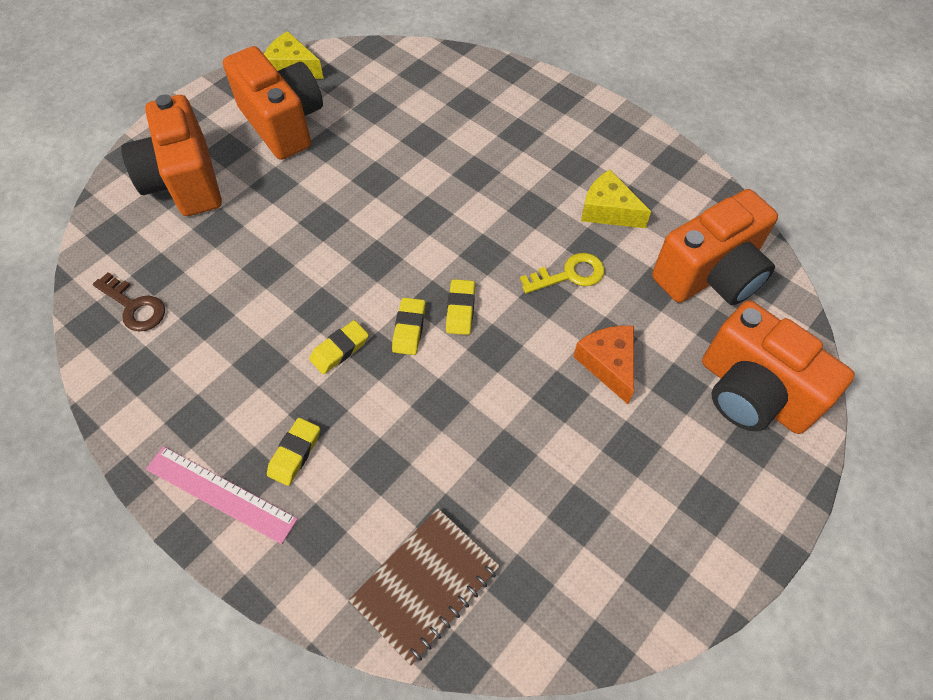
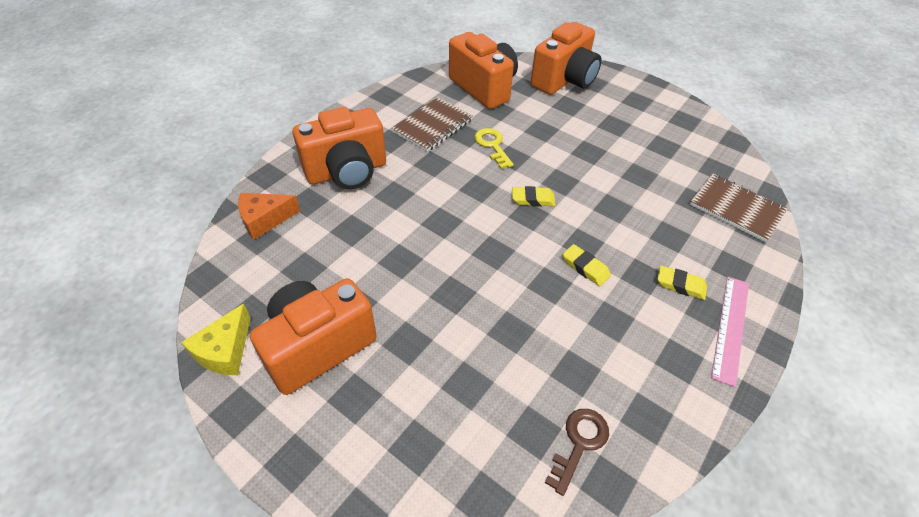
camera: 95 degrees left, 10 degrees down
(185, 181) = (403, 433): orange camera -> orange camera (347, 172)
(409, 329) = (556, 227): yellow eraser -> none
(608, 210) = (433, 126): yellow cheese -> brown notebook
(608, 364) = (560, 131): orange cheese -> orange cheese (265, 220)

